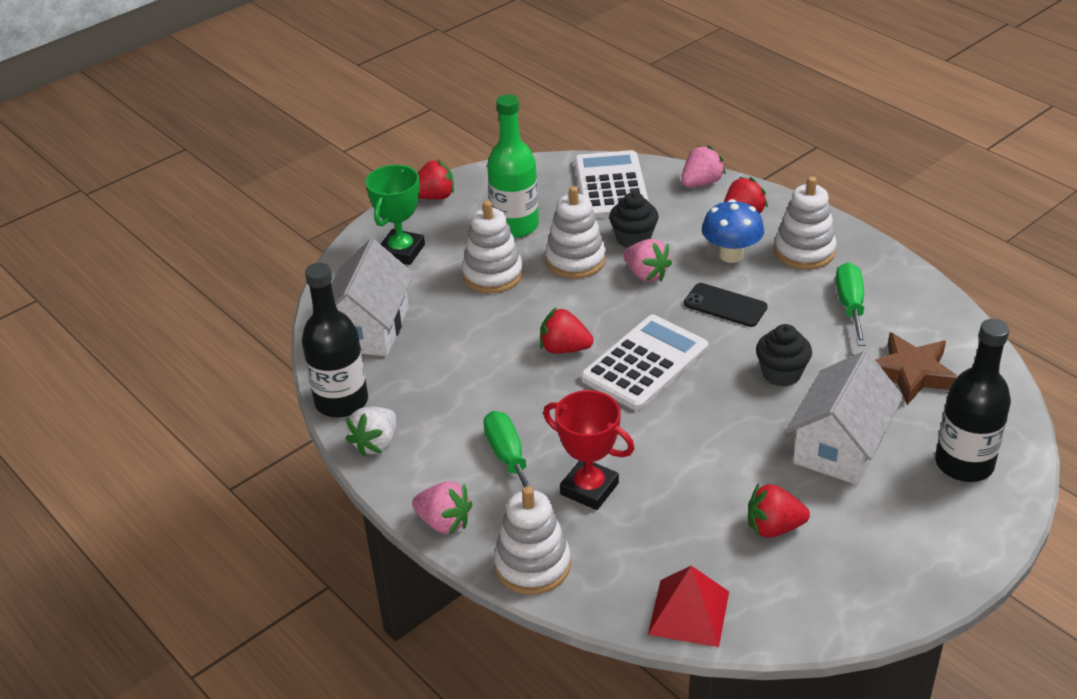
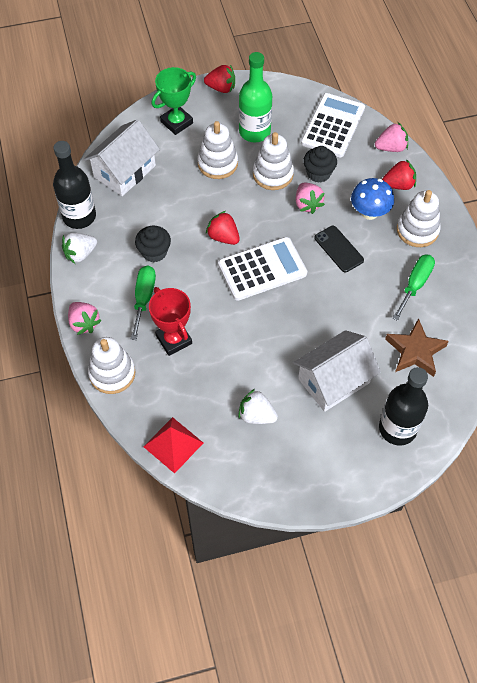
camera: 25 degrees right, 20 degrees up
(774, 527) = (256, 415): red strawberry -> white strawberry
(781, 374) = (336, 314): black cupcake -> black cupcake (154, 252)

